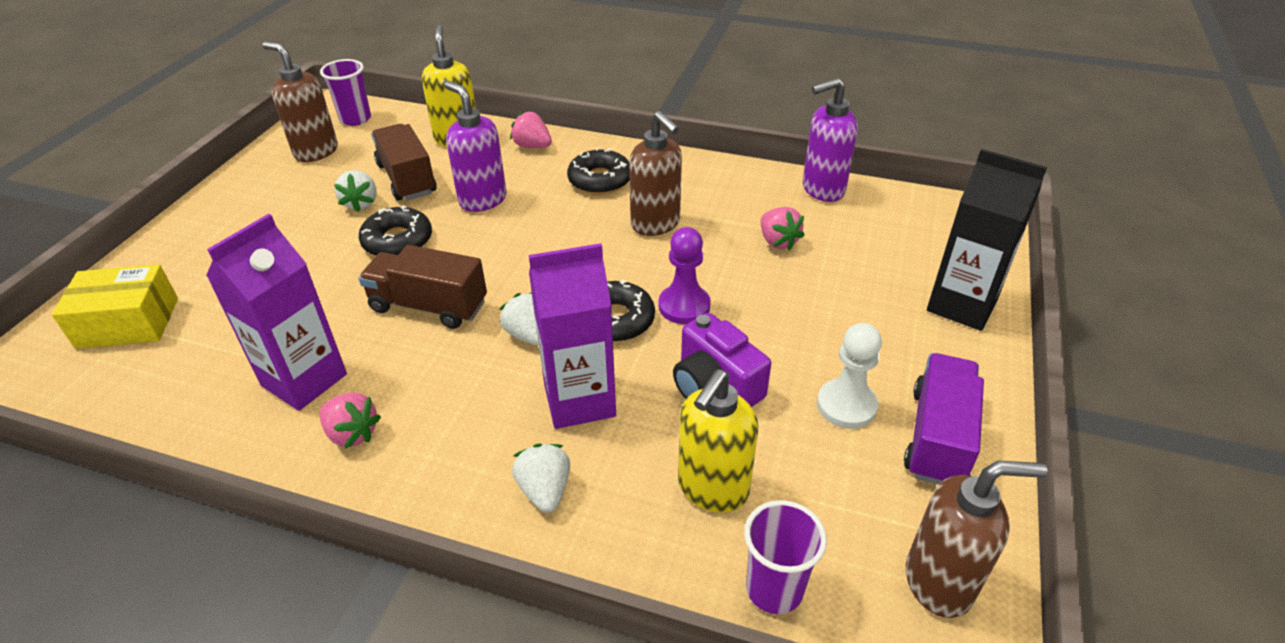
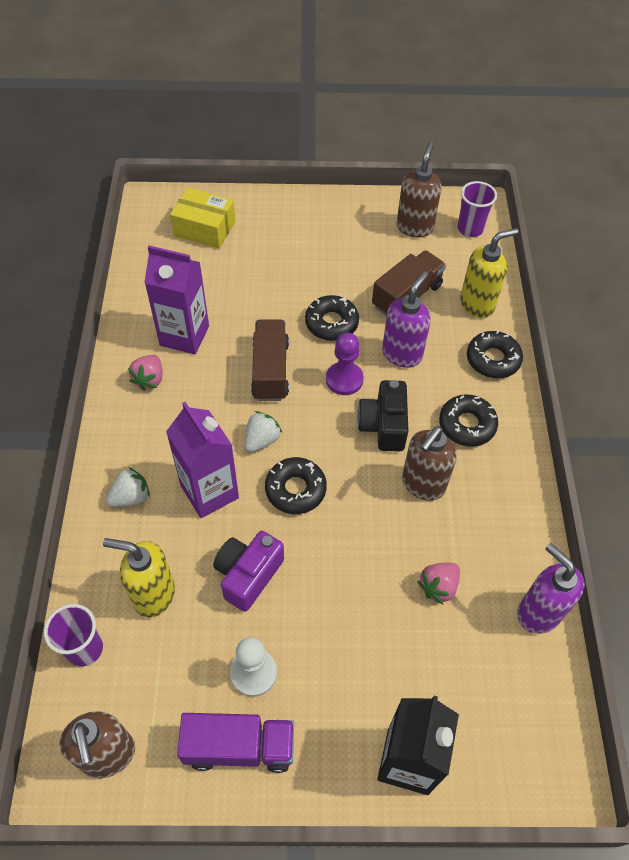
camera: 70 degrees right, 15 degrees up
(128, 323) = (204, 228): yellow box -> yellow box turned 45 degrees counterclockwise
(361, 203) = (364, 283): white strawberry -> none
(532, 146) = (493, 359): pink strawberry -> black donut
(567, 234) = (383, 425): none -> black camera
(684, 306) = (327, 532): purple pawn -> purple pawn (344, 379)

